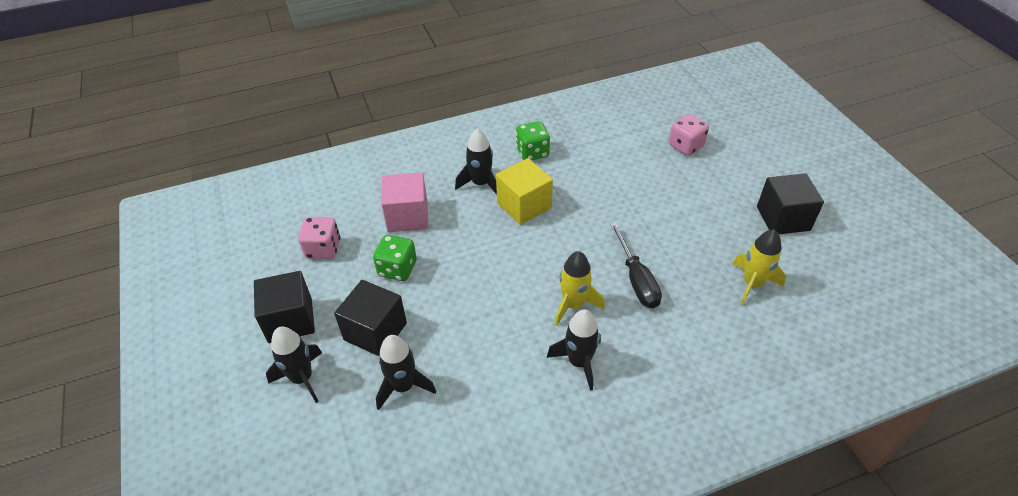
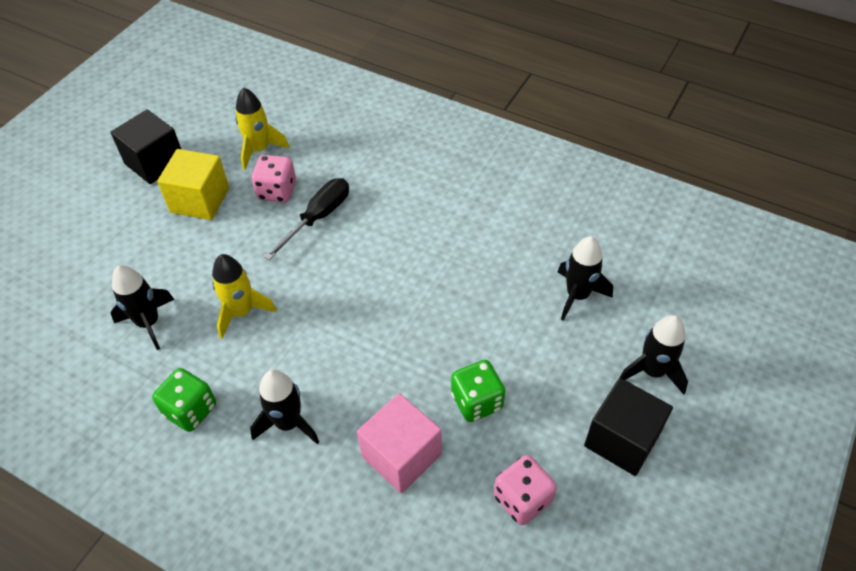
camera: 130 degrees left, 5 degrees up
(375, 331) = (556, 358): black cube -> none
(524, 205) = (291, 357): yellow cube -> yellow cube (200, 200)
(573, 305) = (386, 241): yellow rocket -> yellow rocket (241, 312)
(579, 362) = (439, 206): black rocket -> black rocket (148, 323)
(685, 146) = (79, 276): pink dice -> pink dice (277, 191)

